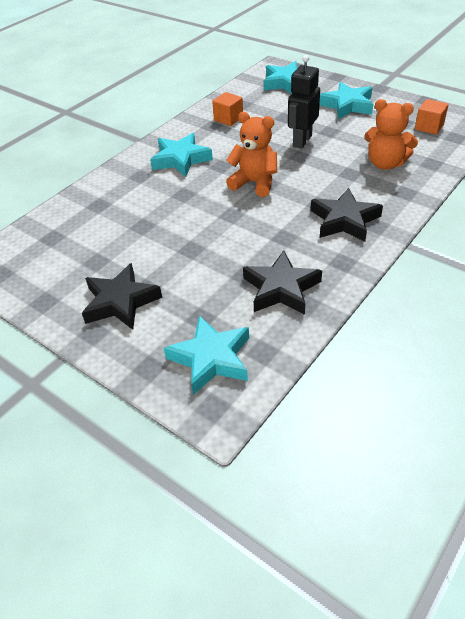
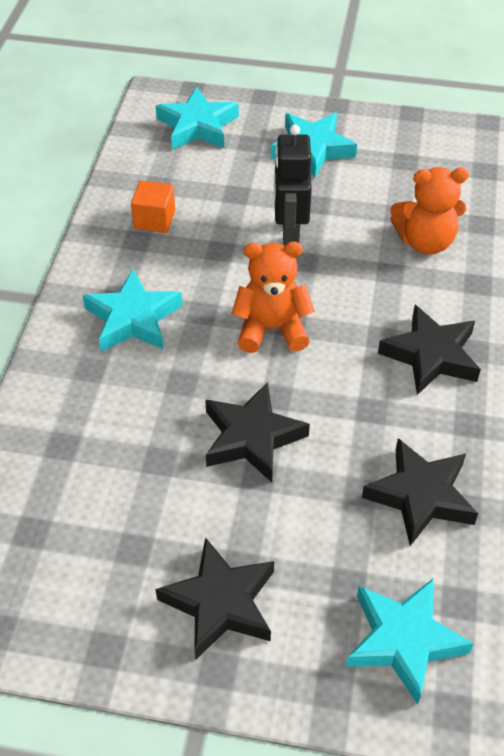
camera: 30 degrees left, 5 degrees up
(202, 230) = (252, 437): none -> black star
(429, 127) = (443, 161): orange cube -> none

